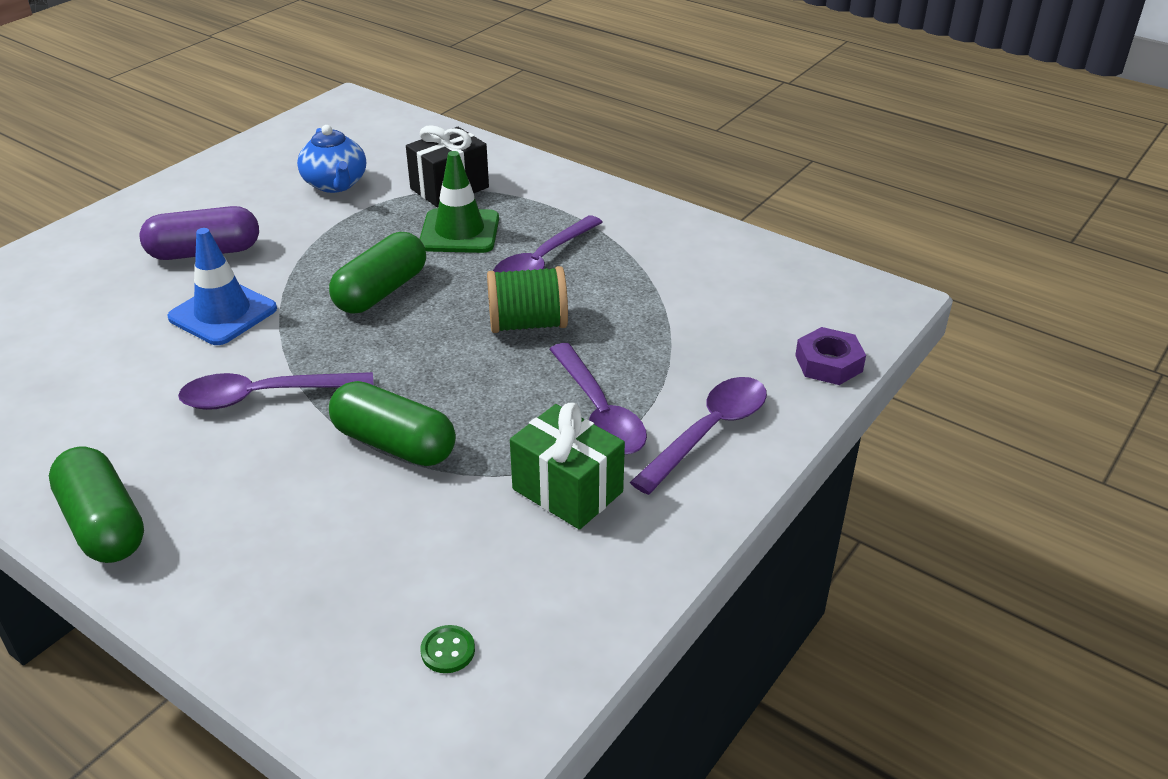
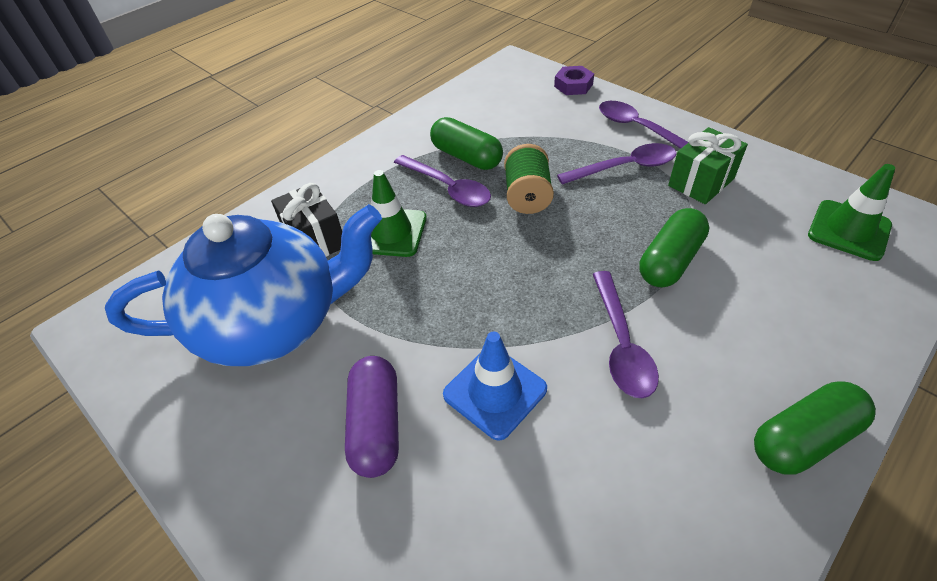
camera: 80 degrees left, 10 degrees up
(335, 184) = (273, 322): blue teapot -> blue teapot, size x2.18
(381, 291) = (473, 277): green capsule -> green capsule (466, 157)
(448, 651) = (849, 230): green button -> green traffic cone

